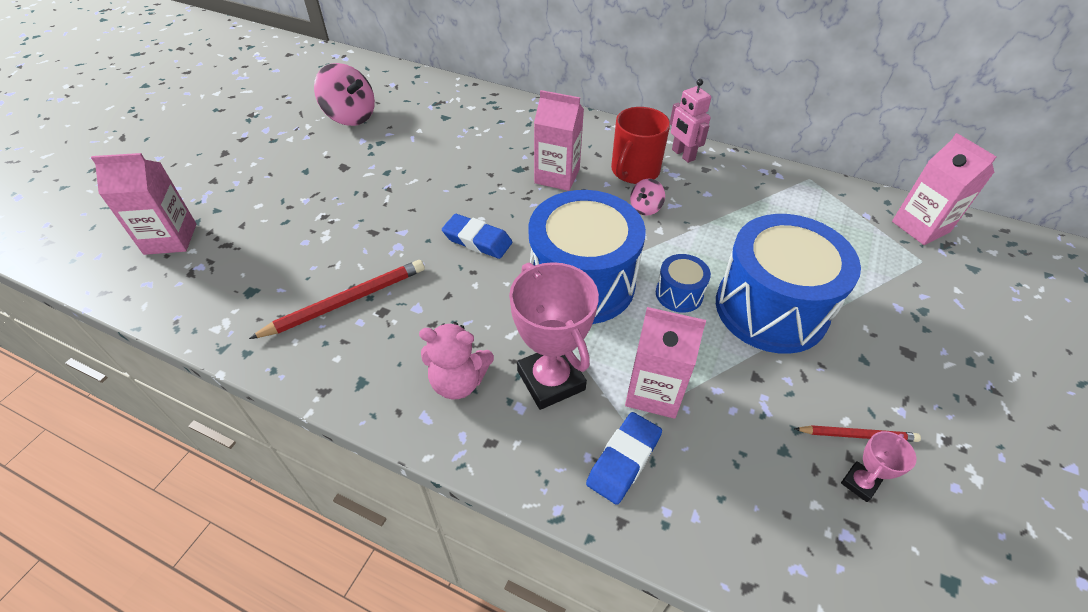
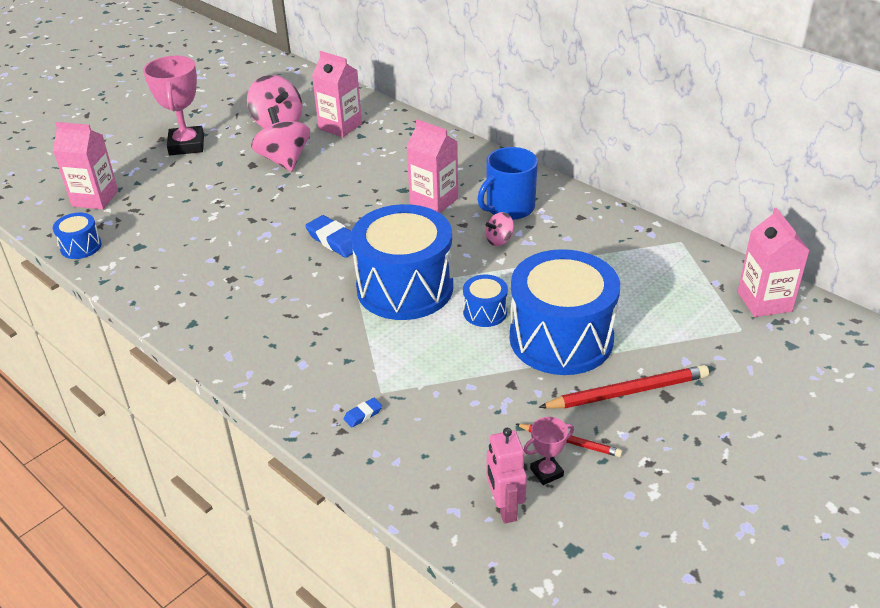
camera: 20 degrees right, 10 degrees down
(175, 306) = (81, 247): none -> blue drum
(346, 302) = (206, 267): red pencil -> red pencil (627, 392)
(377, 156) = (284, 160): none -> pink spinning top
(458, 381) = (265, 337): pink teddy bear -> none
(551, 380) = (337, 351): pink trophy -> pink trophy (186, 145)
(624, 460) = (363, 415): blue eraser -> blue eraser, size x0.51
(634, 171) = (509, 208): red mug -> blue mug
(653, 391) = (416, 376): pink carton -> pink carton (340, 126)
(682, 155) = (566, 201): pink robot -> pink robot (504, 508)

